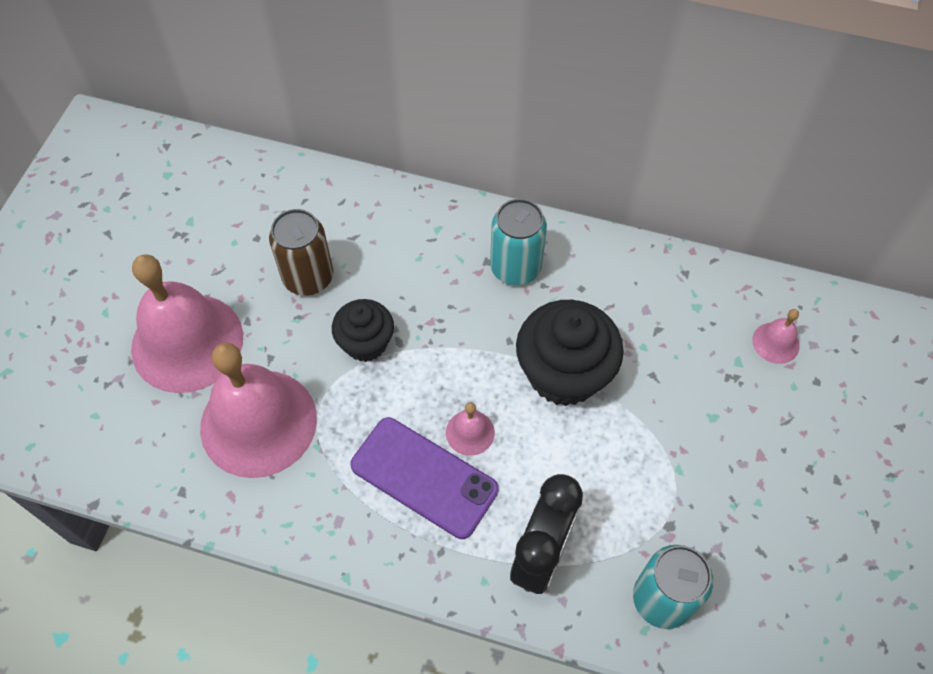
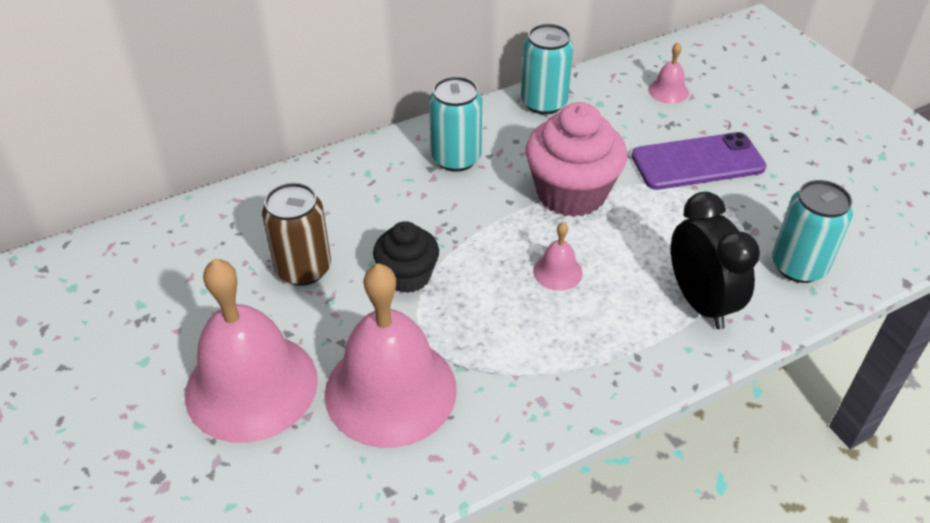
camera: 45 degrees left, 15 degrees down
(424, 477) = (564, 323): purple phone -> purple phone (697, 162)
(564, 373) = (571, 193): black cupcake -> pink cupcake
(649, 269) = (544, 103): none -> turquoise can

